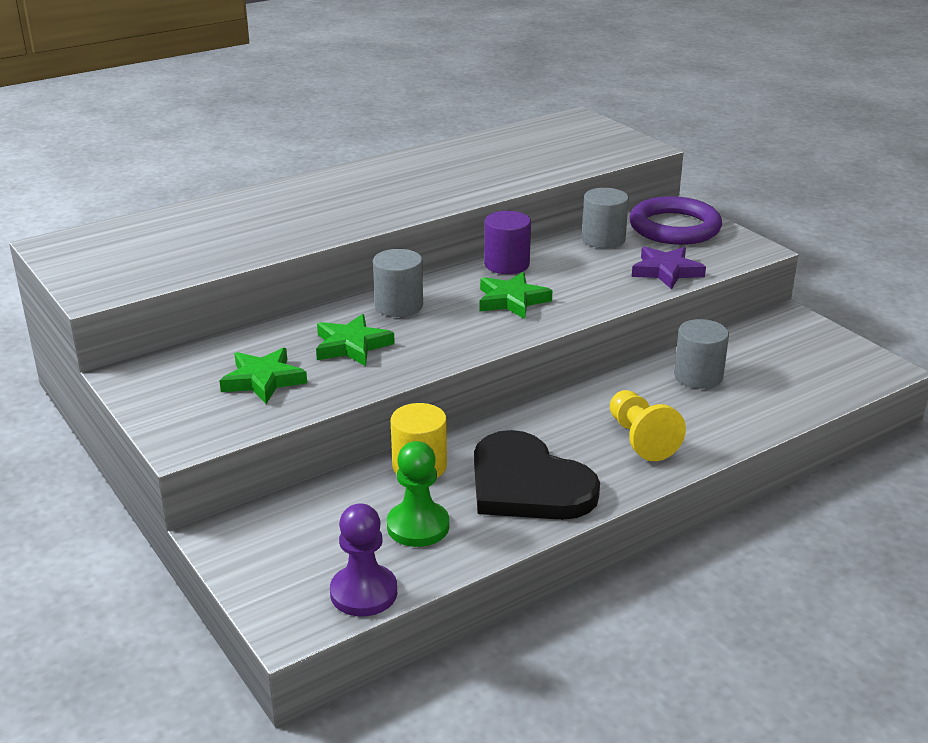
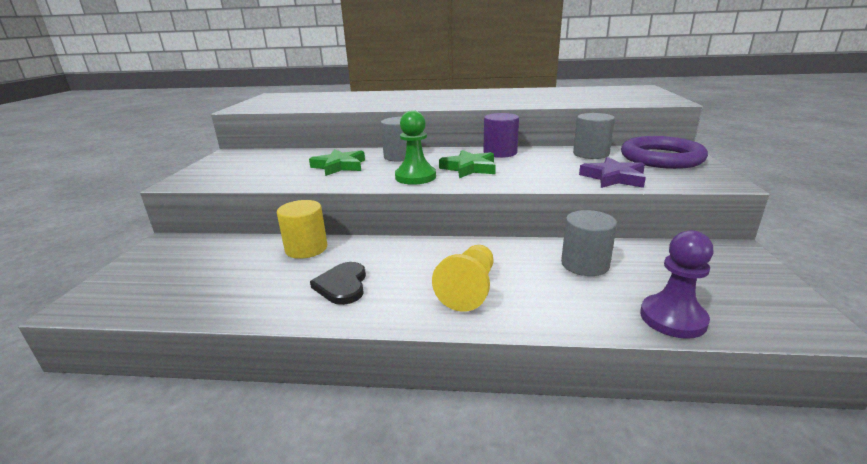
camera: 40 degrees right, 5 degrees down
(263, 380) = (269, 168): green star -> none
(363, 593) = (140, 305): purple pawn -> purple pawn (673, 318)
(418, 526) = (240, 281): green pawn -> green pawn (415, 177)
(527, 484) = (342, 285): black heart -> black heart, size x0.52

